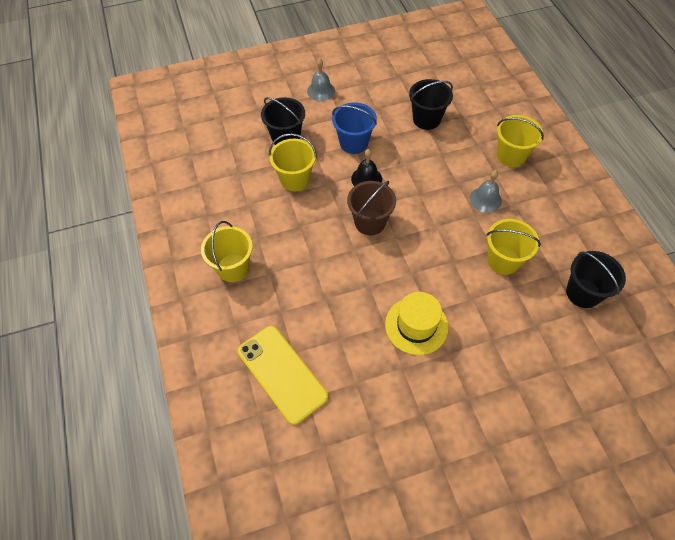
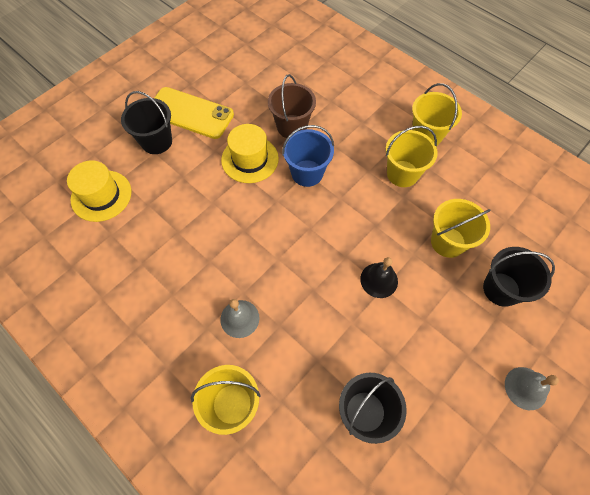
camera: 150 degrees right, 5 degrees up
(282, 374) = (329, 86): yellow phone -> yellow phone (190, 113)
(353, 143) = (425, 322): blue bucket -> blue bucket (307, 173)
(370, 222) = (343, 231): brown bucket -> brown bucket (292, 127)
(503, 260) = (196, 253): yellow bucket -> yellow bucket (402, 174)
(582, 357) = (101, 196): none -> yellow hat
(583, 293) = (109, 255): black bucket -> black bucket (156, 142)

